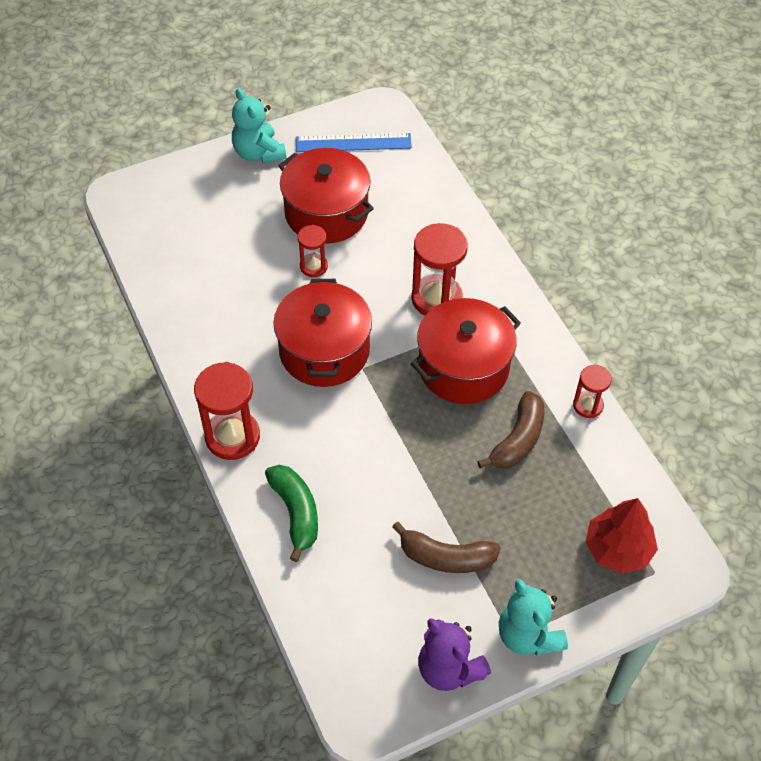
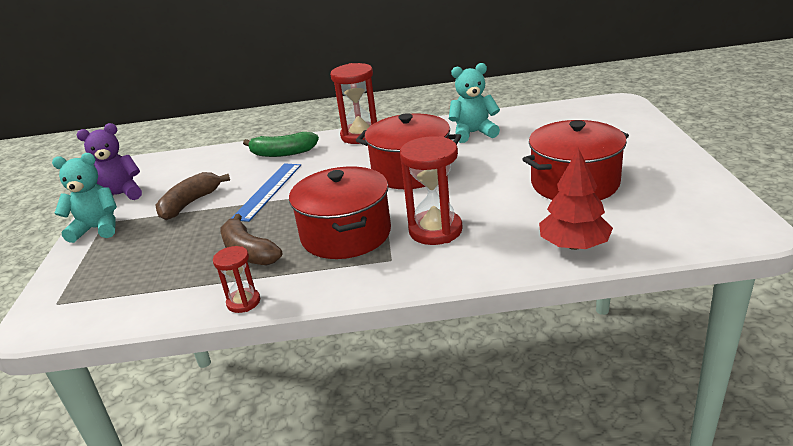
camera: 115 degrees right, 25 degrees down
(258, 153) = (668, 156): turquoise teddy bear -> turquoise teddy bear (473, 133)
(313, 266) = (507, 173): red hourglass -> none
(353, 143) = (683, 206): blue ruler -> blue ruler (268, 191)
(618, 549) = (99, 287): red tree -> red tree (574, 245)

